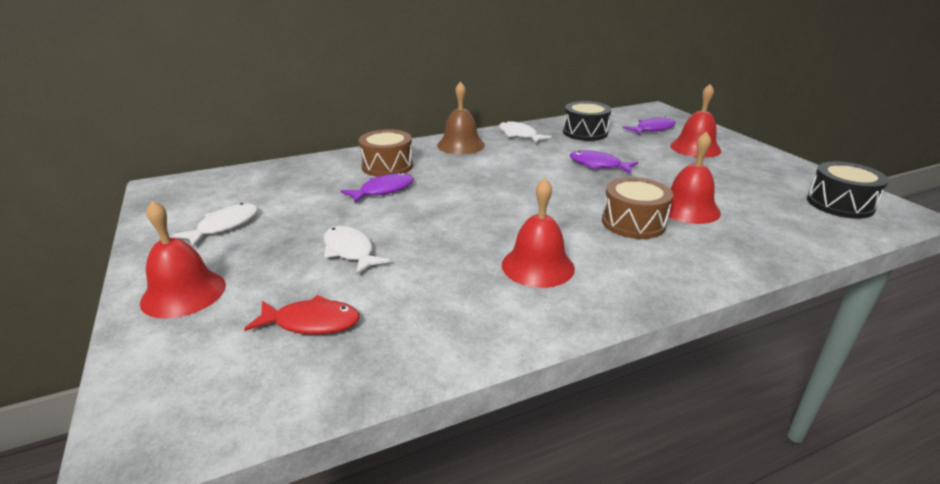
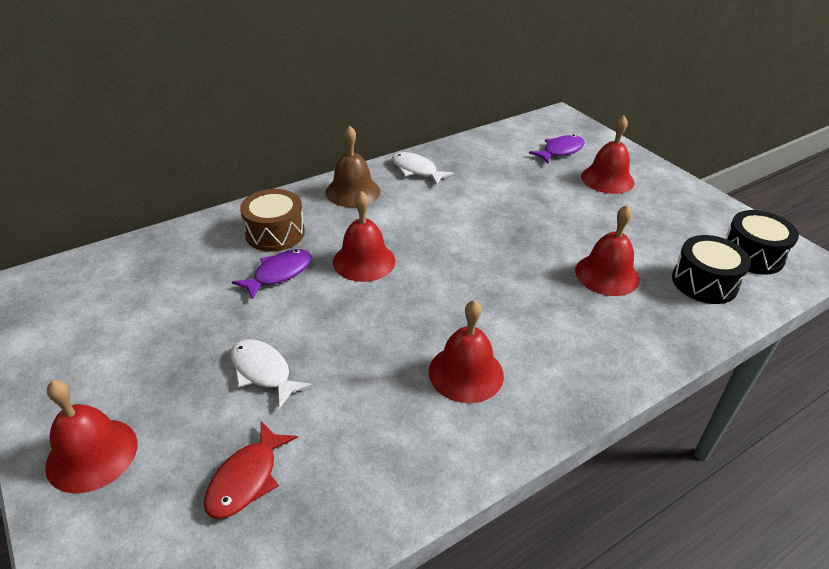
camera: 10 degrees left, 10 degrees up
(224, 226) = (108, 347): white fish -> none
(312, 322) = (246, 479): red fish -> red fish turned 120 degrees clockwise
(459, 187) = (364, 261): none -> red bell
(585, 132) = (488, 161): black drum -> black drum (704, 282)
(598, 165) = (508, 214): purple fish -> none
(633, 223) = (554, 300): brown drum -> none

